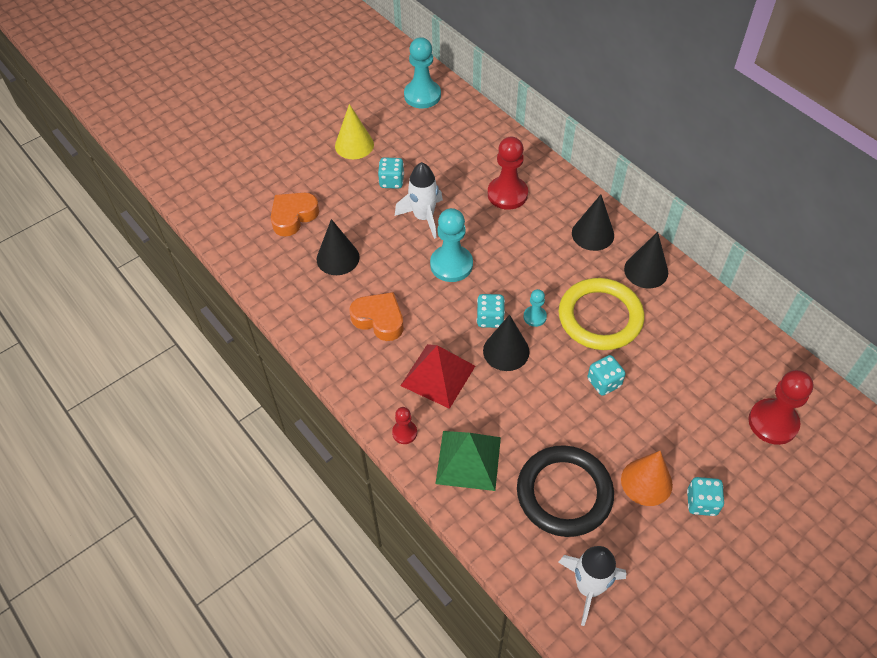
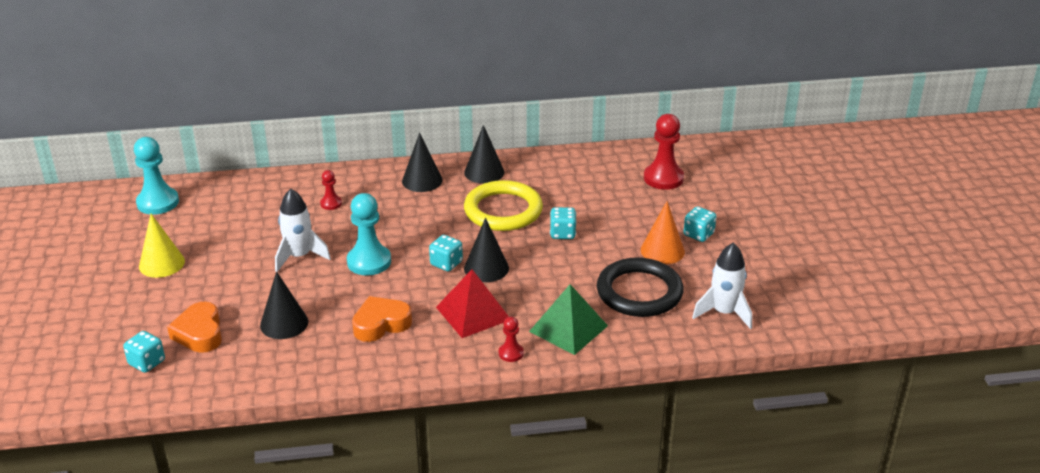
camera: 60 degrees left, 20 degrees down
(391, 181) = (235, 258): turquoise dice -> turquoise dice (147, 362)
(507, 194) = (331, 203): red pawn -> red pawn, size x0.52
(535, 317) = (469, 241): turquoise pawn -> none

